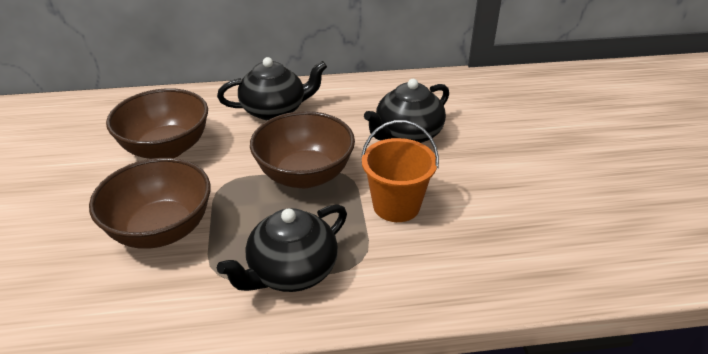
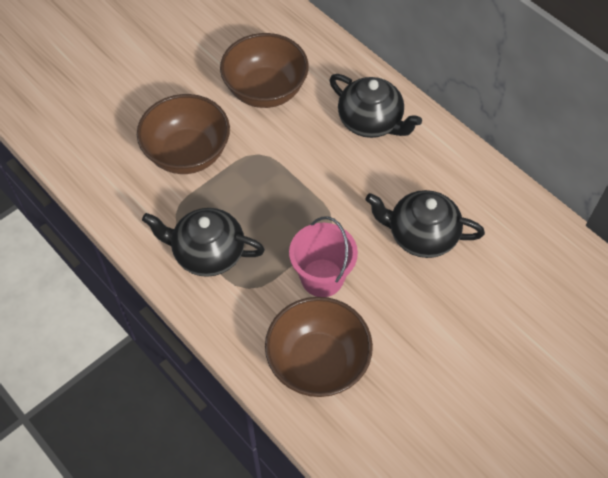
camera: 55 degrees right, 20 degrees up
(304, 175) = (308, 197): brown bowl -> brown bowl (318, 362)
(396, 206) = (322, 278): orange bucket -> pink bucket

